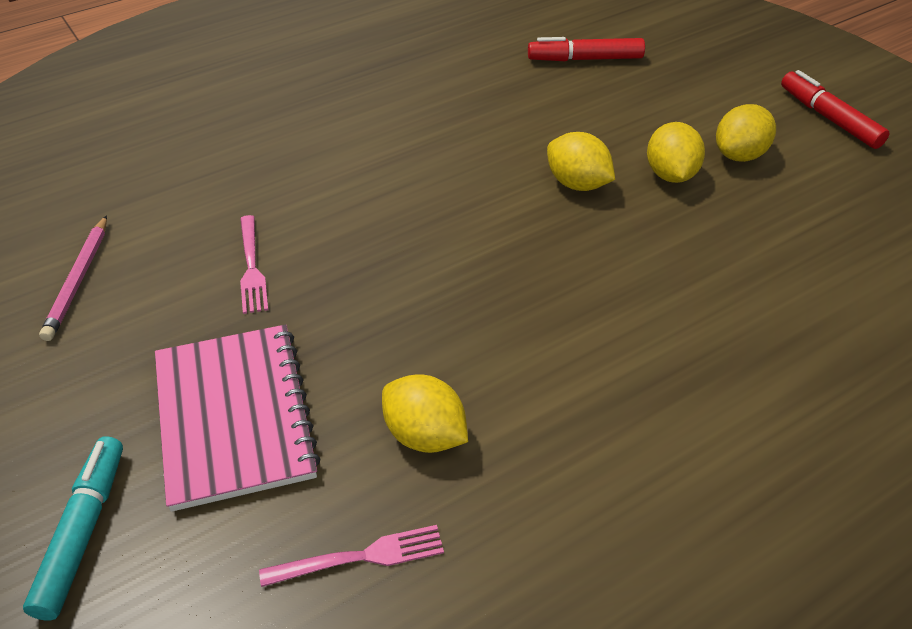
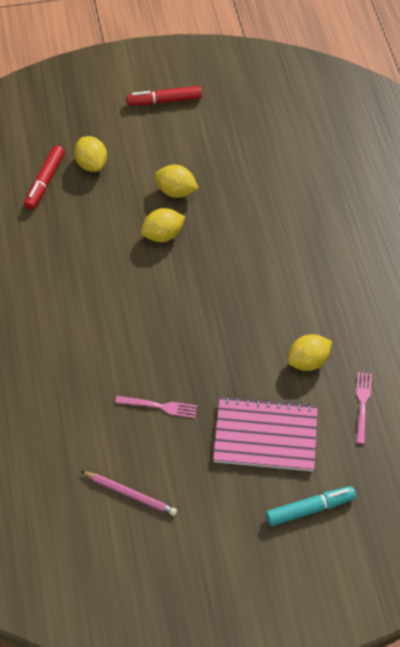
camera: 70 degrees left, 10 degrees up
(83, 532) = (310, 509): turquoise marker -> turquoise marker turned 135 degrees clockwise
(739, 155) = (175, 154): yellow lemon -> yellow lemon (91, 164)

